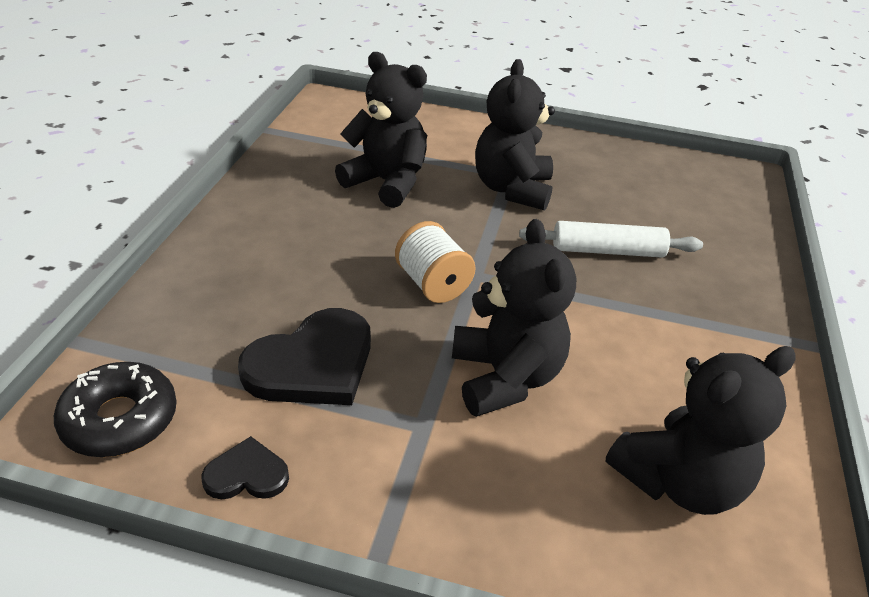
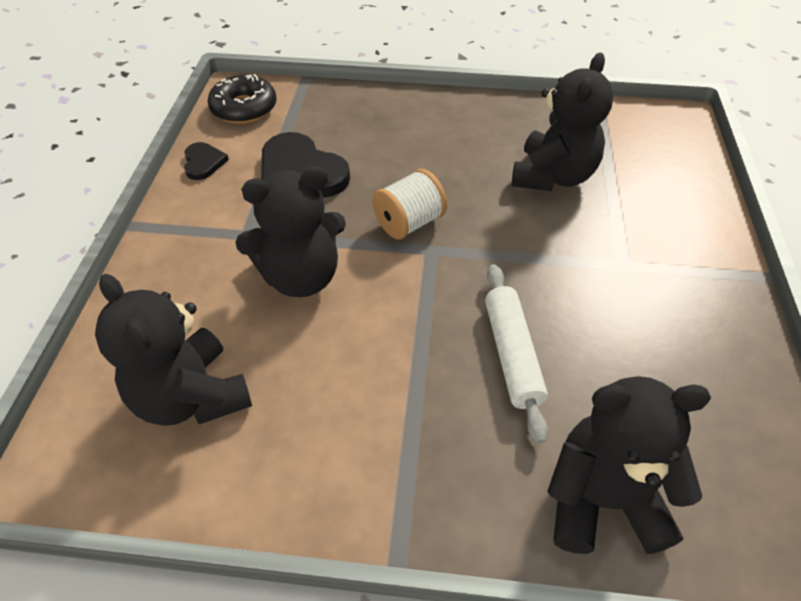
camera: 85 degrees right, 10 degrees up
(512, 189) = (593, 268): black teddy bear -> black teddy bear (602, 500)

